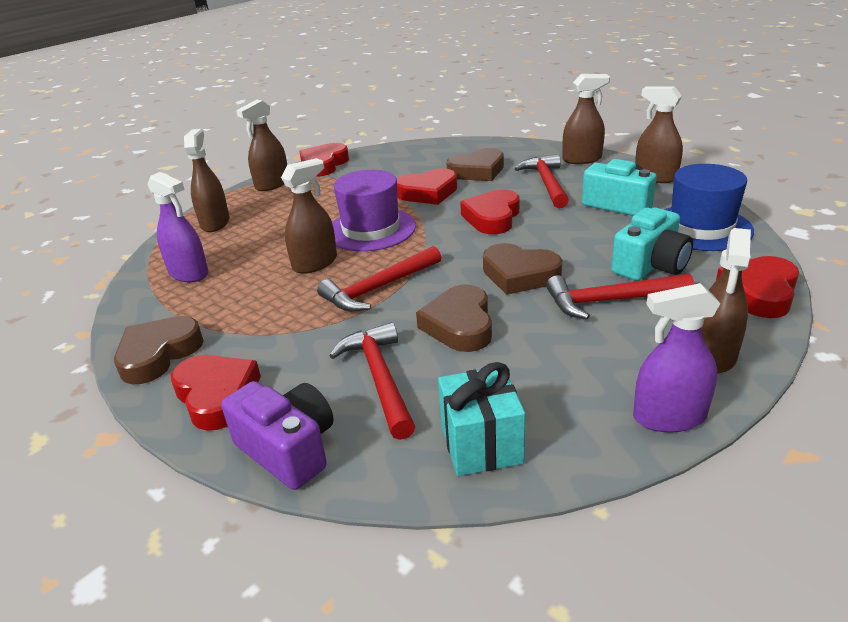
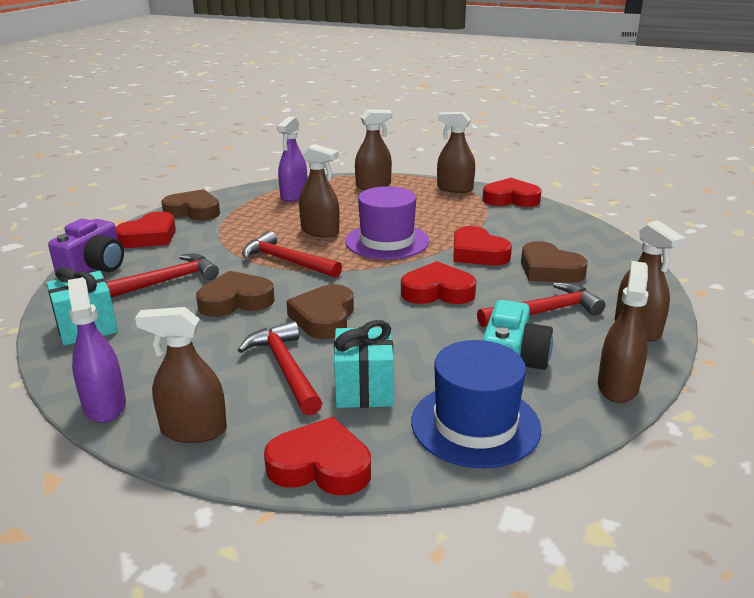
camera: 70 degrees right, 5 degrees down
(650, 265) = (364, 389): turquoise camera -> turquoise gift

